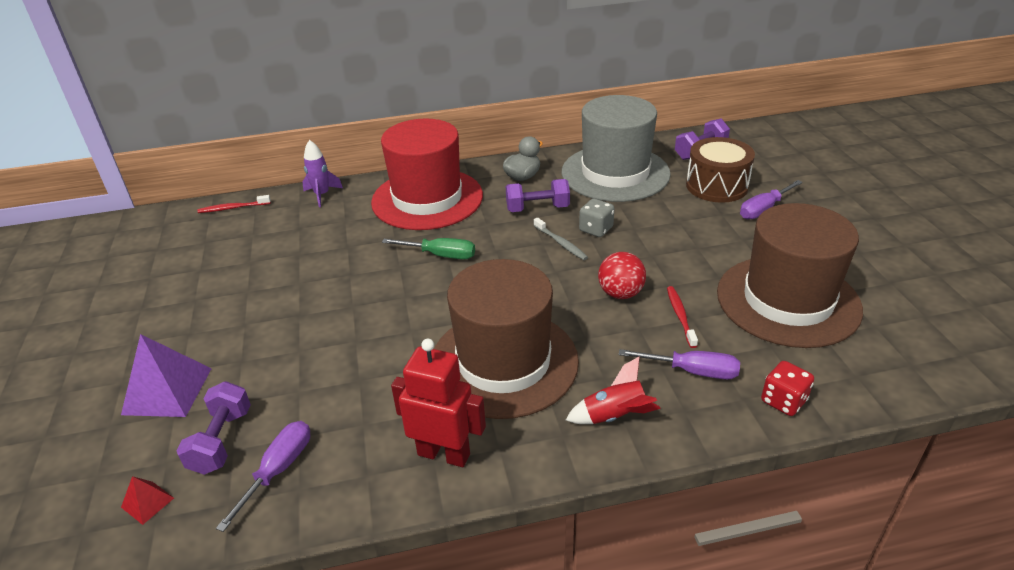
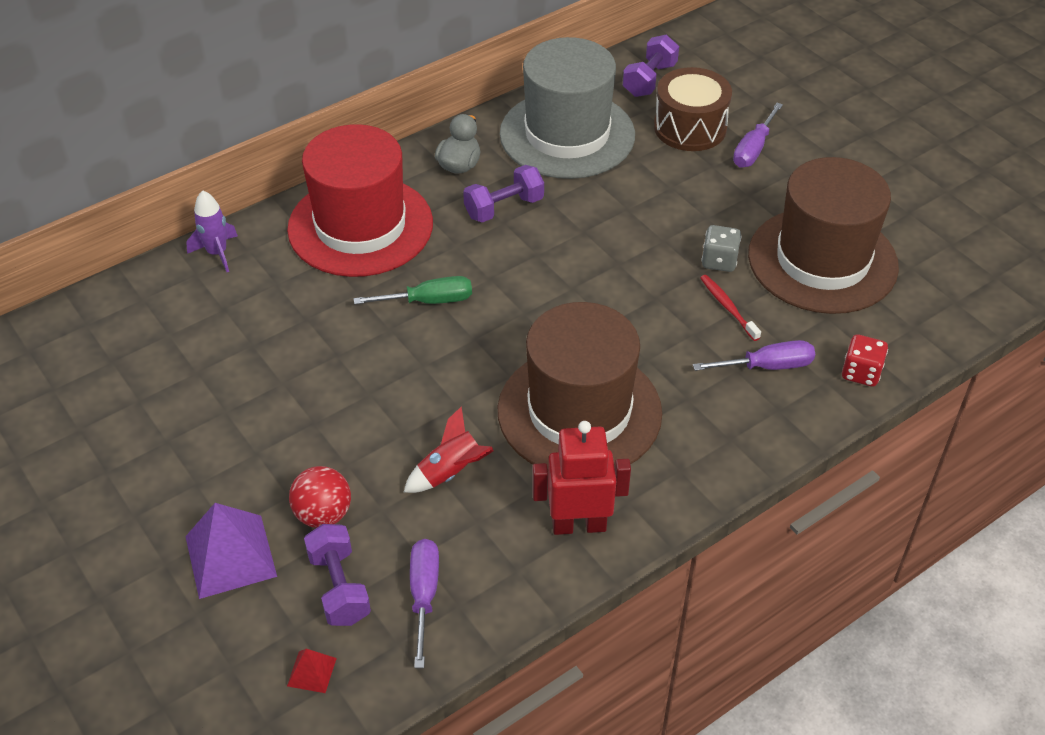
camera: 25 degrees left, 10 degrees up
(233, 208) = (108, 302): red toothbrush -> none
(561, 243) = (557, 249): grey toothbrush -> none
(596, 229) = (586, 221): grey dice -> grey dice (719, 261)
(614, 416) = (718, 435): red rocket -> red rocket (450, 472)
(620, 293) = (655, 297): red ball -> red ball (323, 514)

